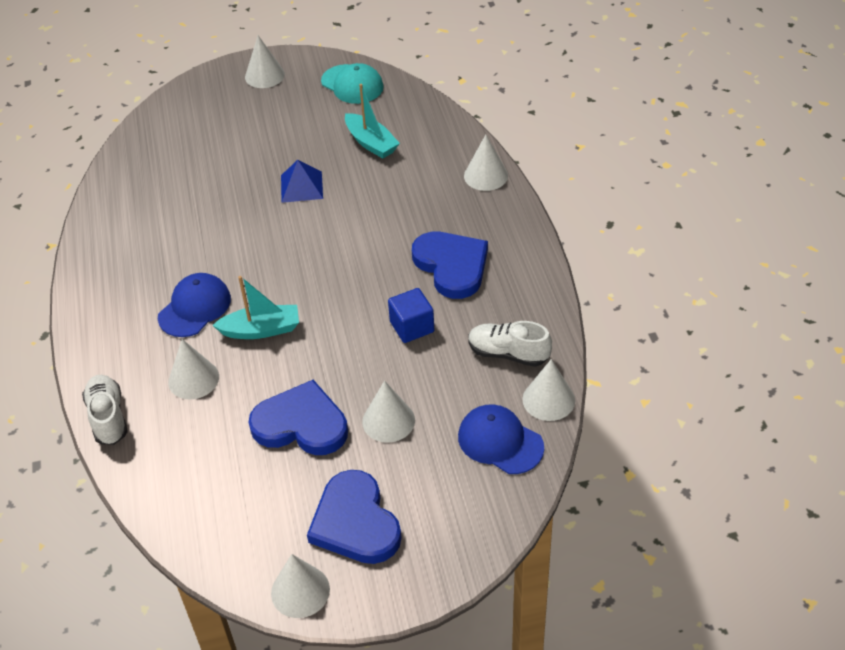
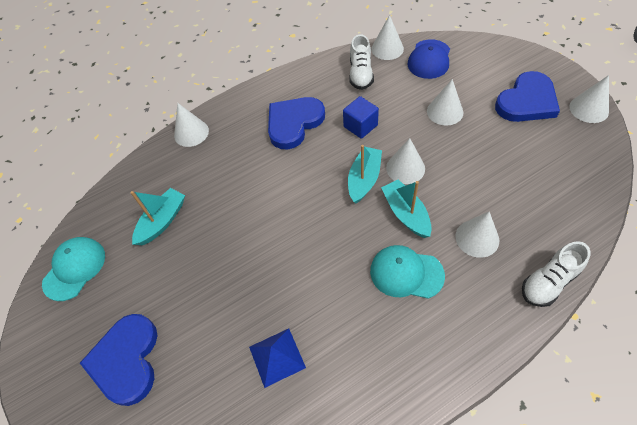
camera: 105 degrees left, 10 degrees up
(195, 308) = (406, 273): blue cap -> turquoise cap
(264, 75) = (59, 363): white cone -> white cone (405, 168)
(301, 186) = (231, 253): blue pyramid -> blue pyramid (277, 357)
(301, 424) = (475, 154): blue heart -> blue heart (126, 360)
(328, 308) = (364, 179): none -> turquoise boat

